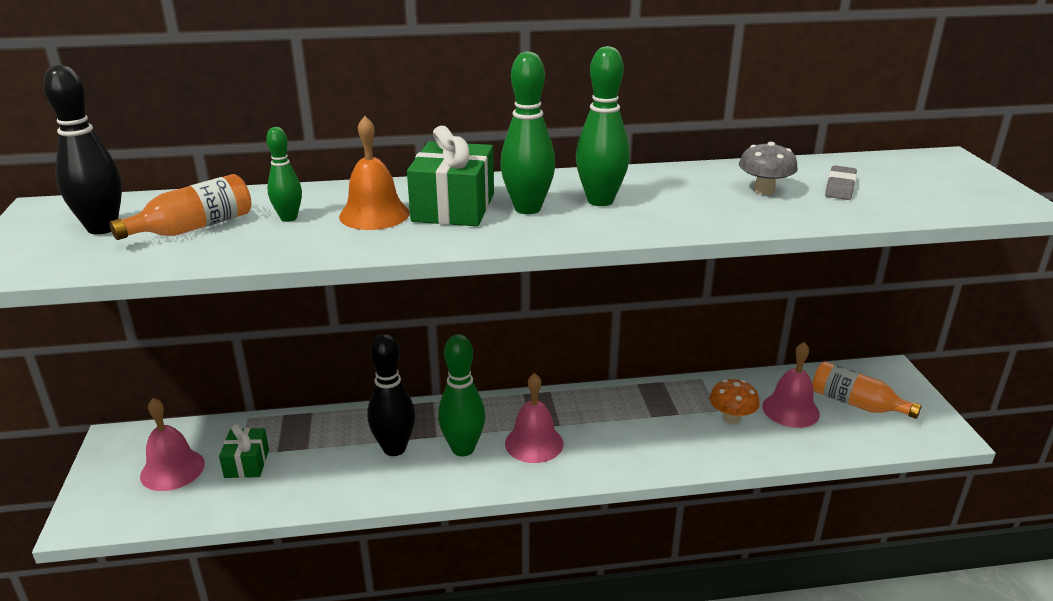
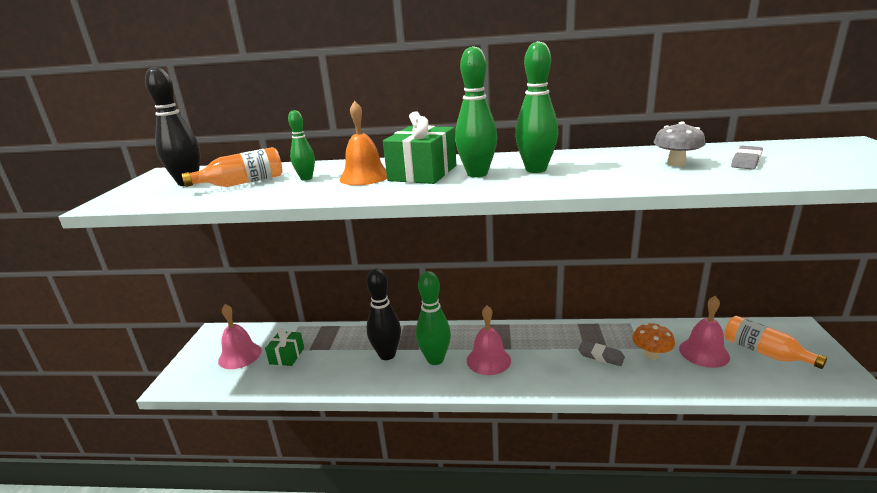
camera: 15 degrees right, 5 degrees down
(672, 425) = (601, 356): none -> grey eraser

